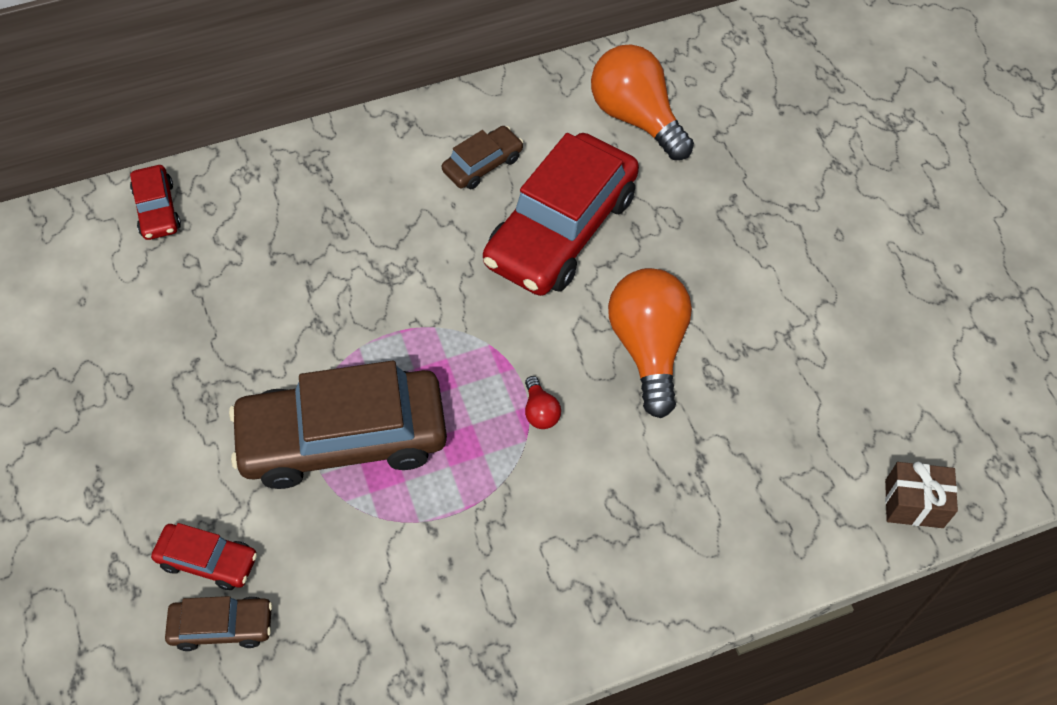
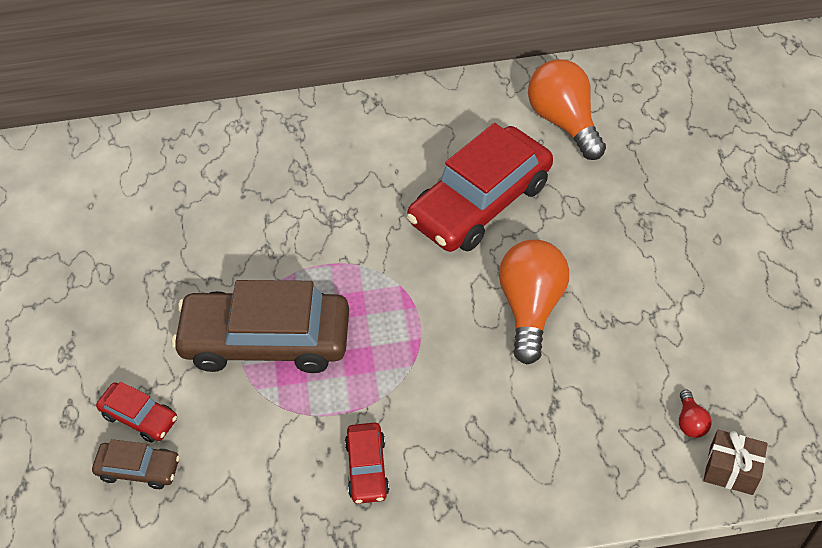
camera: 15 degrees right, 5 degrees down
(157, 209) = (163, 144): red car -> red car (367, 468)
(483, 164) = (428, 143): brown car -> none
(540, 411) = (429, 344): red light bulb -> red light bulb (690, 422)

